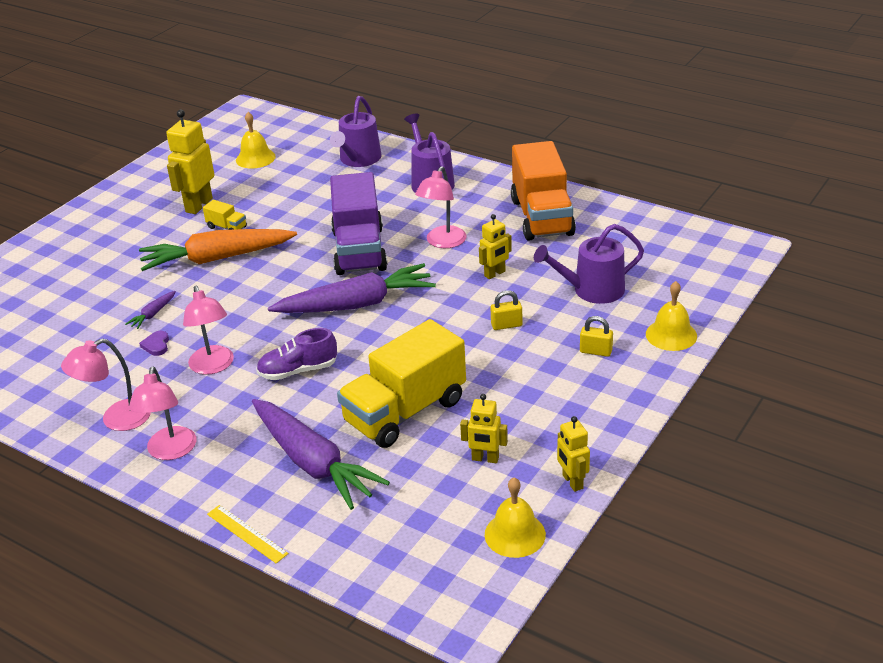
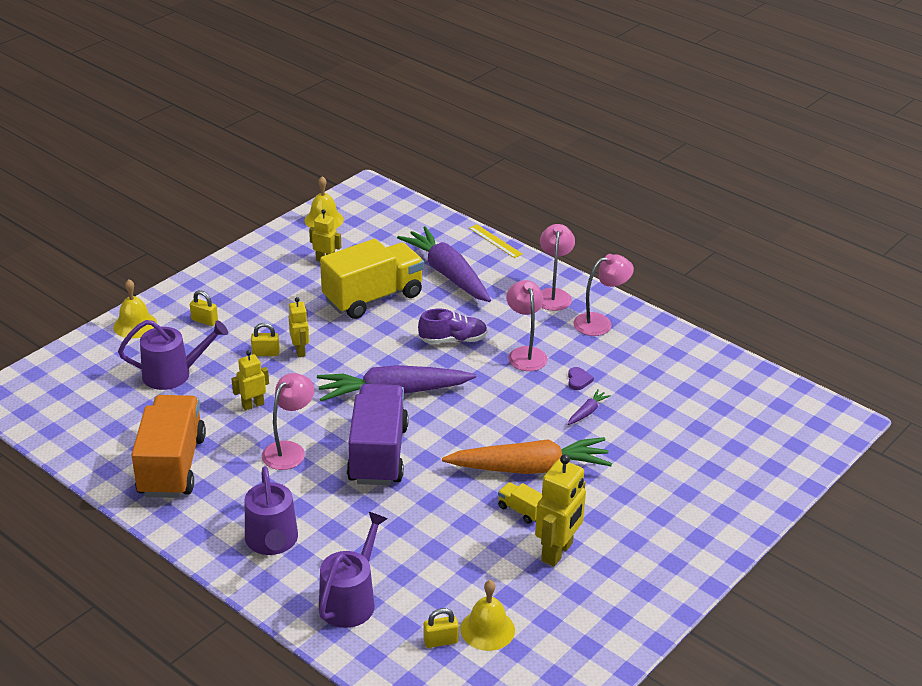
camera: 175 degrees left, 0 degrees up
(289, 149) = (440, 641): none -> yellow padlock
(572, 482) = (273, 240): yellow robot -> yellow robot (300, 351)

